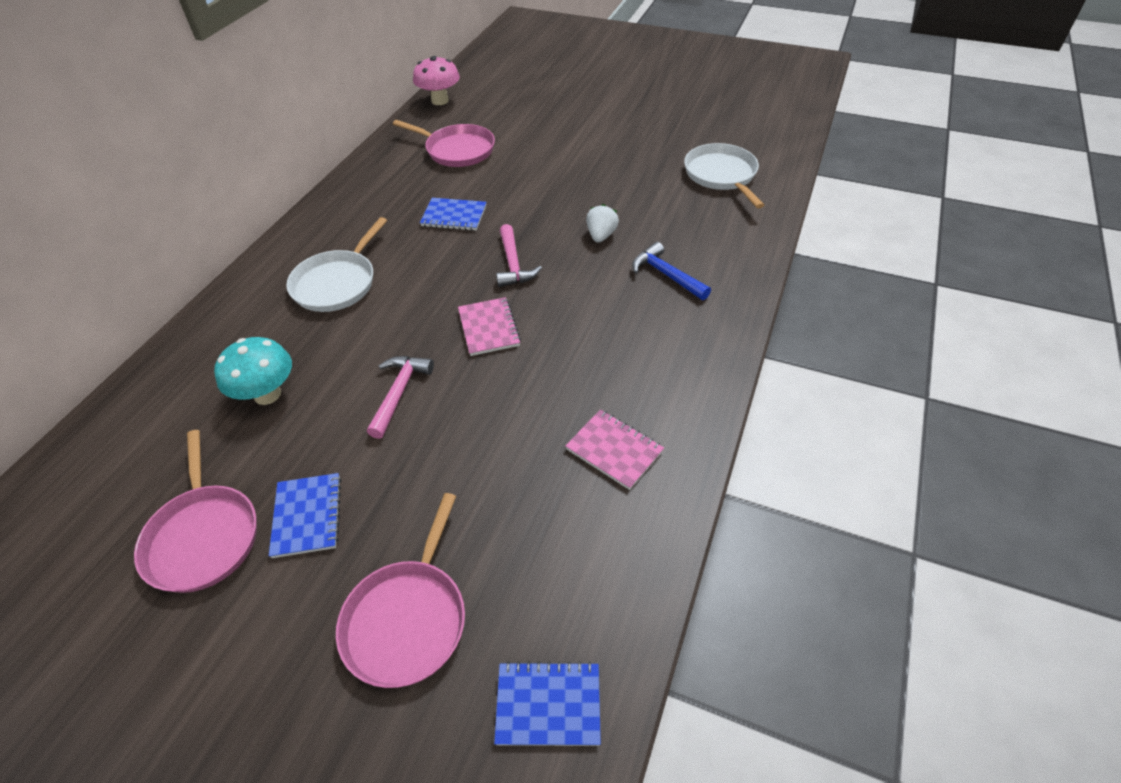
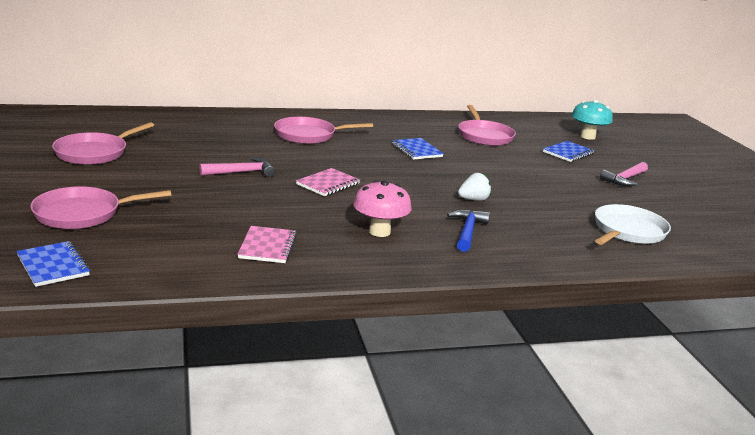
camera: 50 degrees right, 25 degrees down
(267, 394) = (202, 141): turquoise mushroom -> turquoise mushroom (587, 136)
(307, 516) = (128, 172): blue notebook -> blue notebook (568, 153)
(337, 283) = (308, 135): white pan -> pink pan
(440, 101) = (526, 119): pink mushroom -> pink mushroom (379, 232)
(513, 264) = (398, 178): pink hammer -> pink hammer (624, 179)

